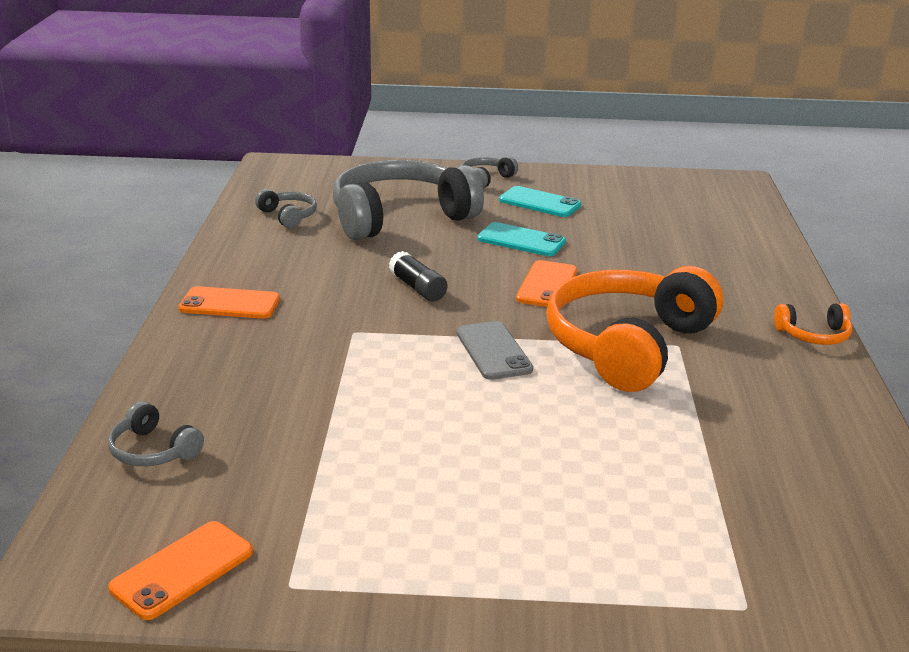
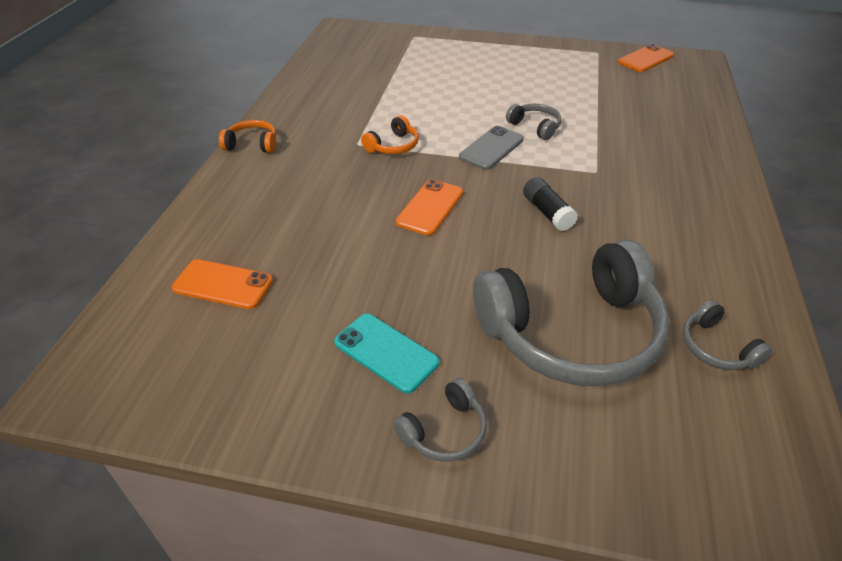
camera: 170 degrees left, 15 degrees up
(153, 450) = (692, 103): grey headphones -> grey headphones (535, 127)
(230, 304) = (709, 206): orange phone -> orange phone (223, 285)
(493, 351) = (491, 148): grey phone -> grey phone turned 45 degrees clockwise
(521, 240) = (434, 273): turquoise phone -> none
(628, 345) = (393, 146): orange headphones -> orange headphones, size x0.42

